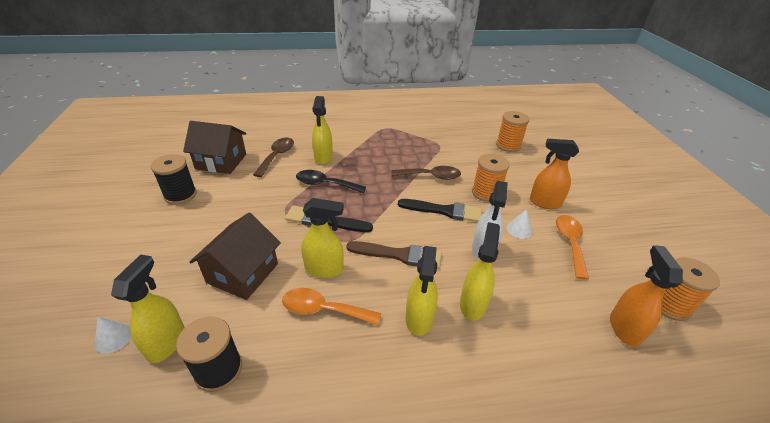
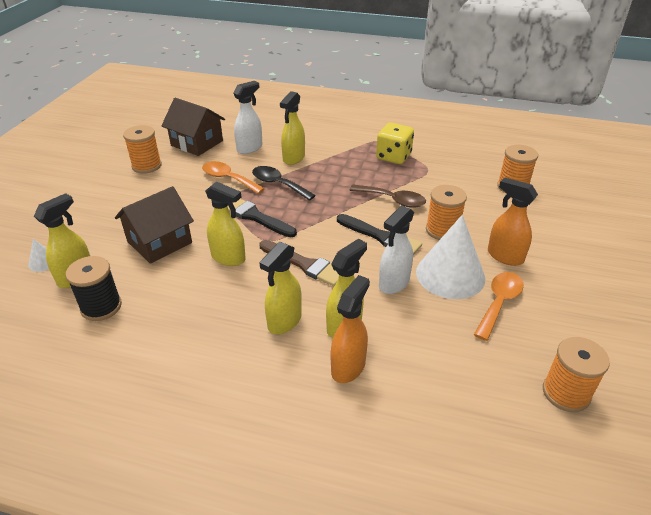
camera: 25 degrees right, 0 degrees up
(180, 195) = (146, 166): black spool -> orange spool
(277, 156) = (250, 148): brown spoon -> white spray bottle
(323, 310) = (206, 289): orange spoon -> orange spoon (228, 179)
(405, 139) = (393, 156): none -> yellow dice
(519, 229) = (450, 275): white cone -> white cone, size x2.38
(624, 328) = (489, 395): orange spray bottle -> orange spray bottle (348, 367)

